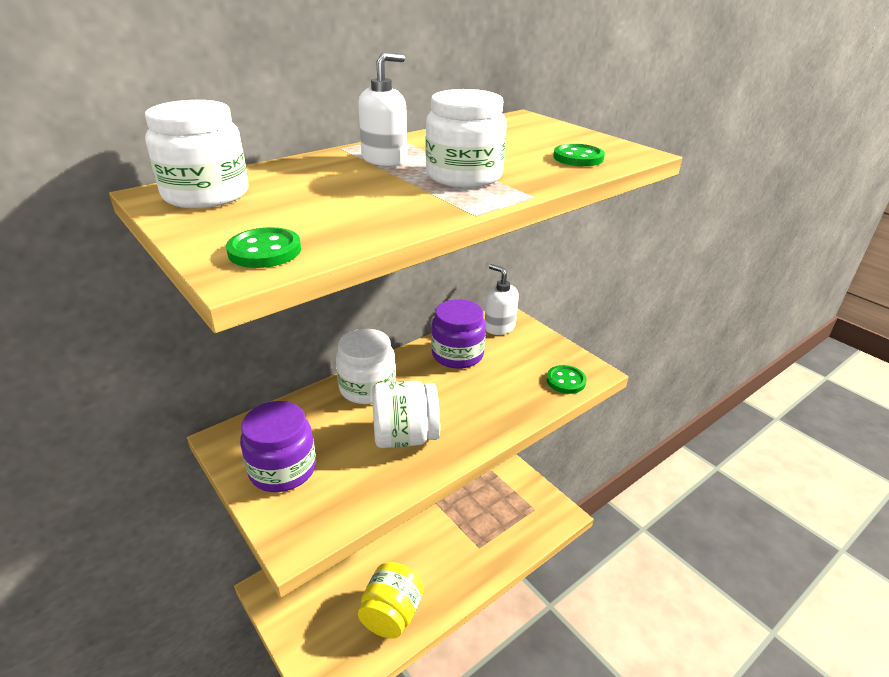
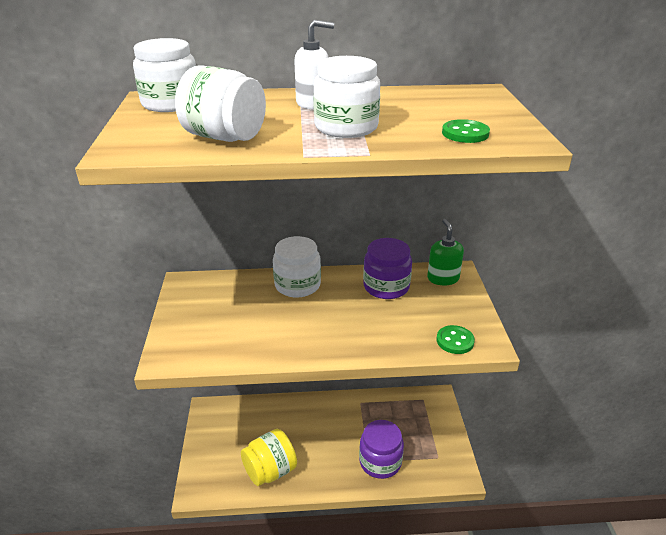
camera: 35 degrees right, 0 degrees up
(264, 251) = (145, 145): green button -> none
(283, 469) = (197, 314): purple jar -> purple jar (380, 462)
(405, 437) = (290, 328): white jar -> white jar (224, 137)
(499, 327) = (443, 278): white soap dispenser -> green soap dispenser

